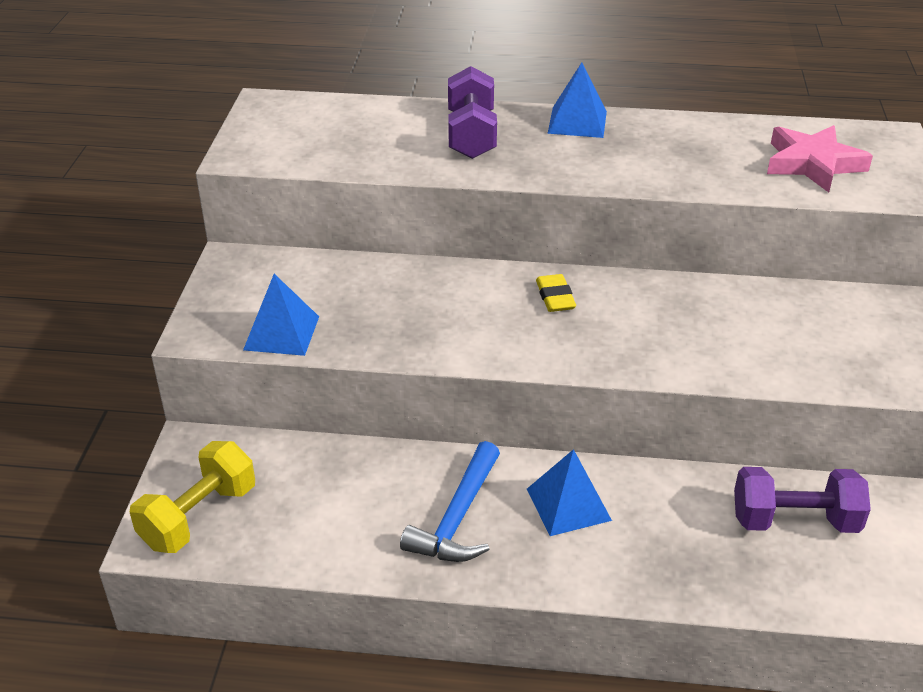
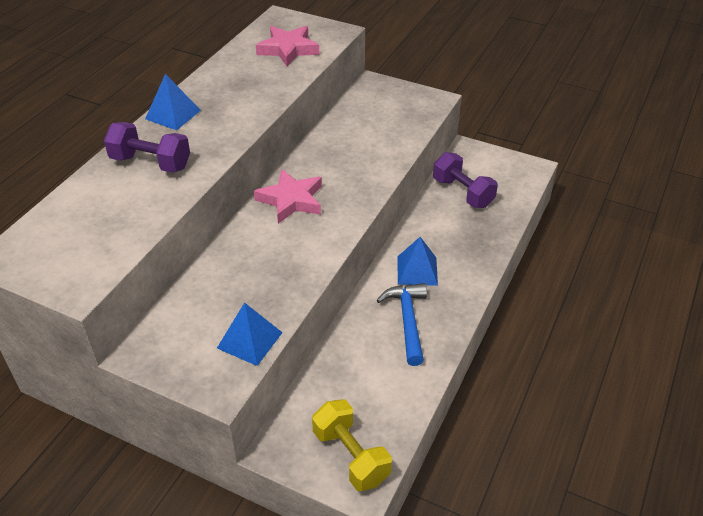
camera: 70 degrees left, 5 degrees up
(457, 518) = (408, 321): blue hammer -> blue hammer turned 135 degrees counterclockwise
(555, 297) = (291, 200): yellow eraser -> pink star
(794, 521) = (462, 193): purple dumbbell -> purple dumbbell turned 60 degrees counterclockwise

